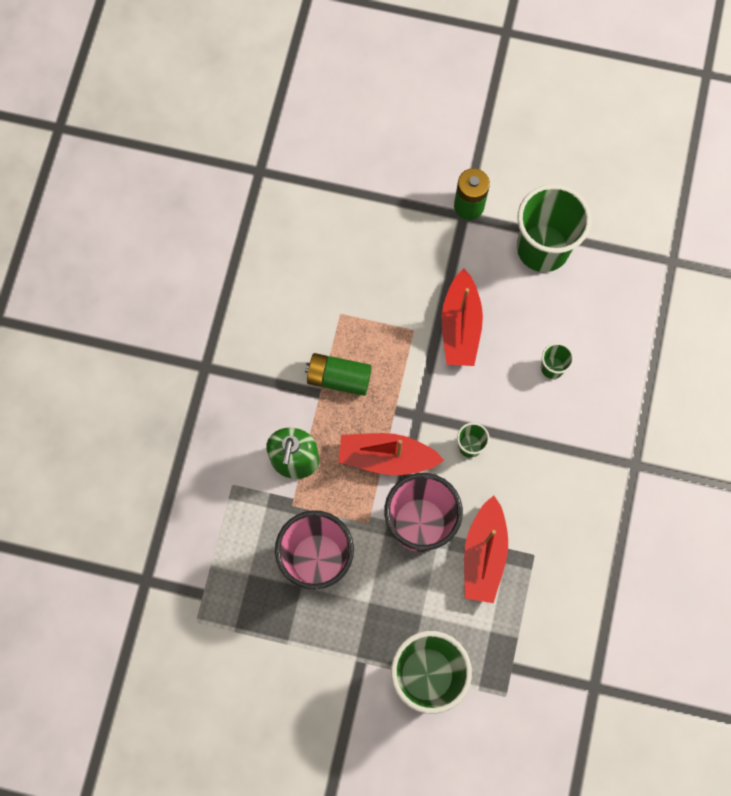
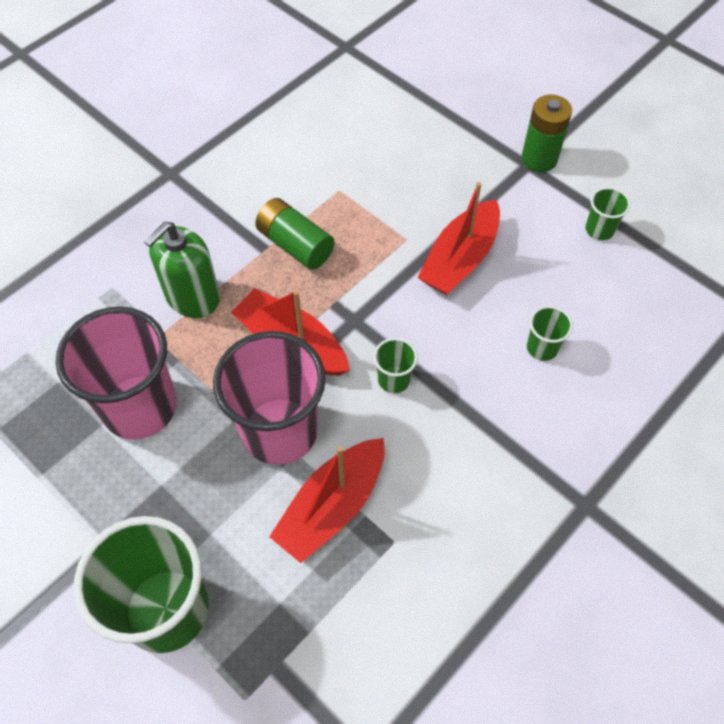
camera: 30 degrees right, 15 degrees down
(542, 248) = (599, 230): green cup -> green cup, size x0.44

